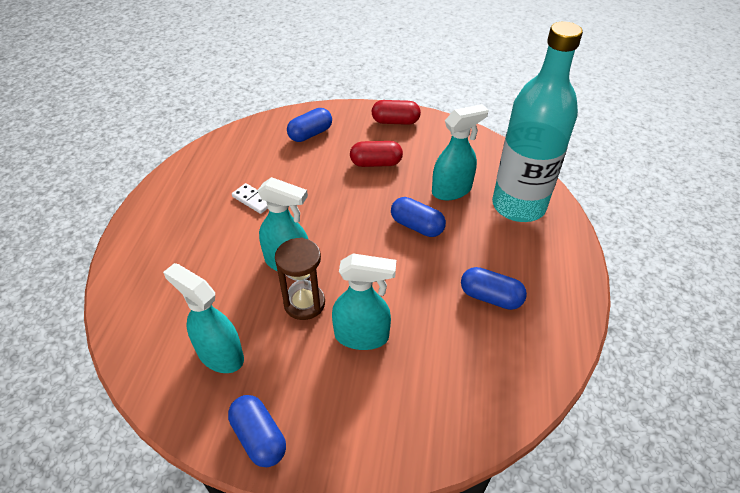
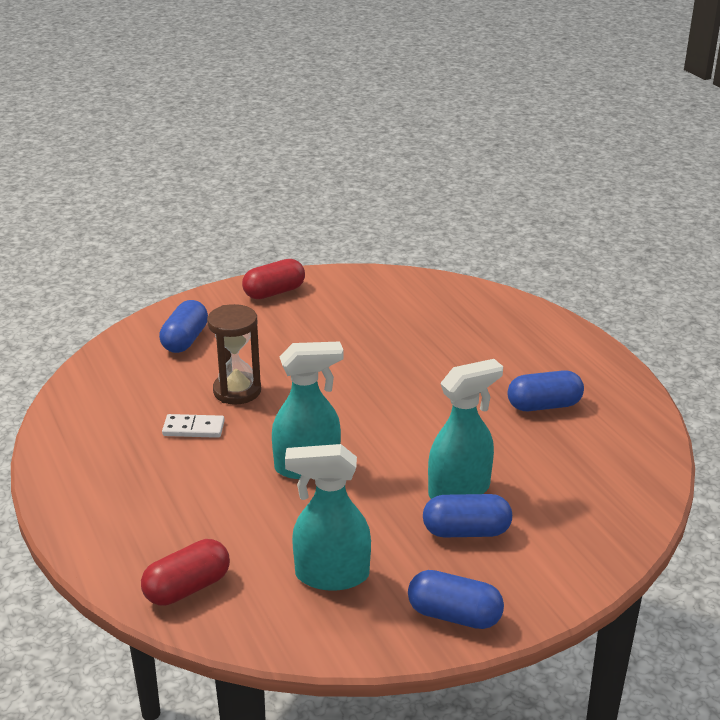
camera: 35 degrees left, 15 degrees down
(304, 303) = (368, 492): brown hourglass -> brown hourglass (237, 391)
(376, 163) = (298, 339): red capsule -> red capsule (187, 588)
(417, 226) = (408, 378): blue capsule -> blue capsule (466, 531)
(452, 190) = (409, 333): turquoise spray bottle -> none
(518, 205) = (489, 321): turquoise bottle -> none

